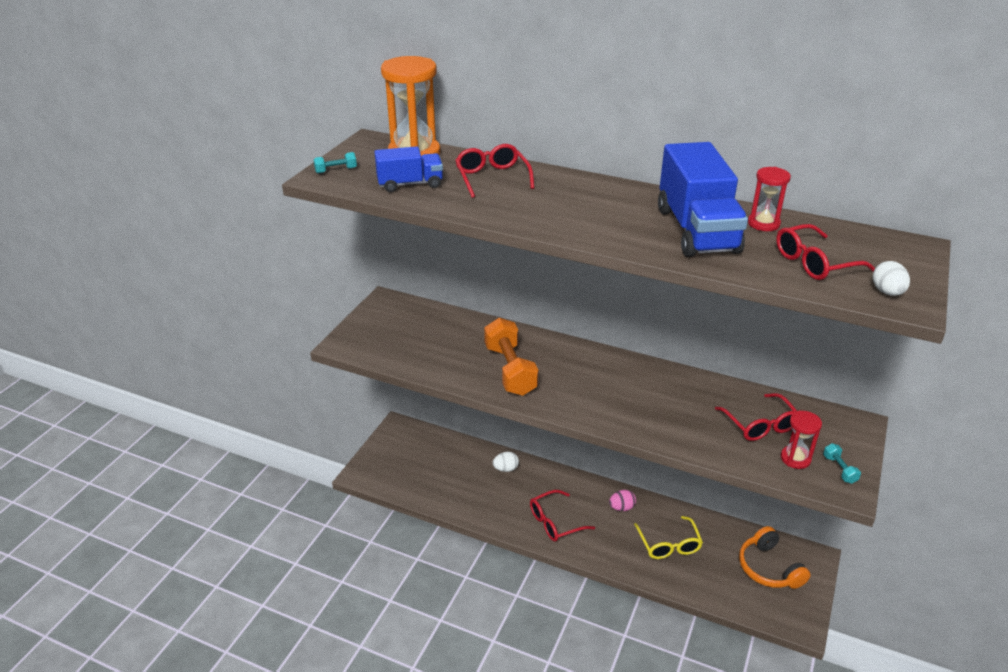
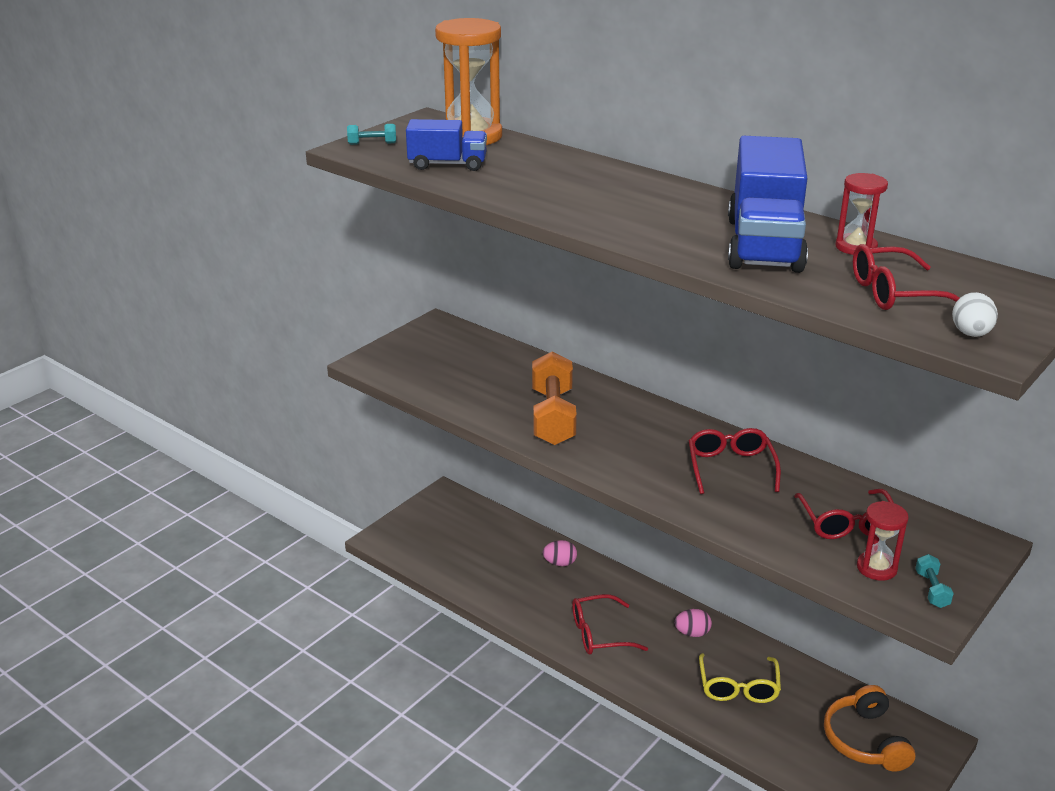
camera: 15 degrees right, 5 degrees down
(492, 178) = (547, 168): red glasses -> red glasses (731, 468)
(506, 469) = (560, 563): white egg -> pink egg

